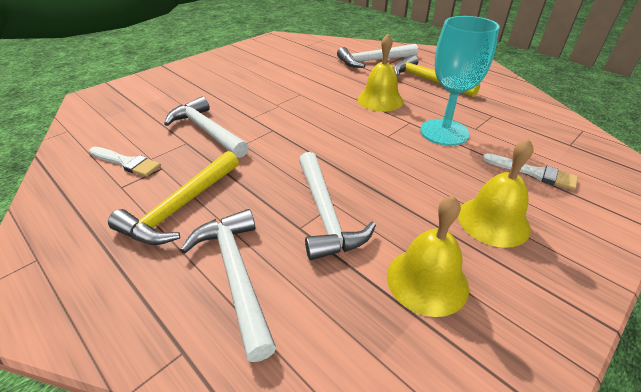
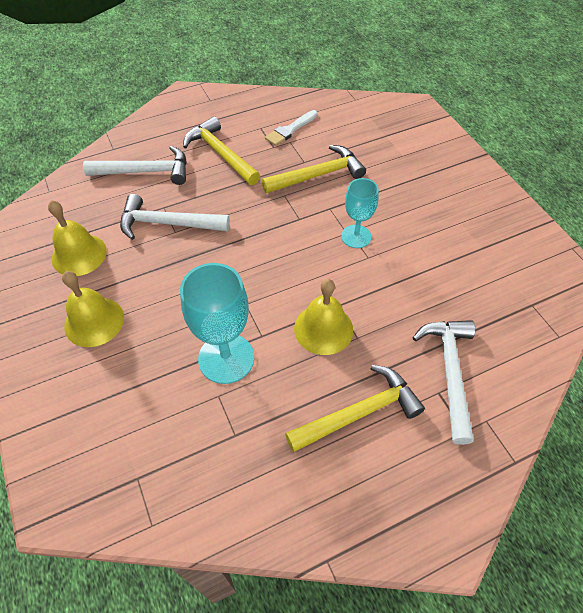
camera: 110 degrees right, 15 degrees up
(207, 130) = (318, 175): white hammer -> yellow hammer
(281, 101) = (356, 236): none -> turquoise goblet
(533, 173) = (121, 396): white brush -> none

